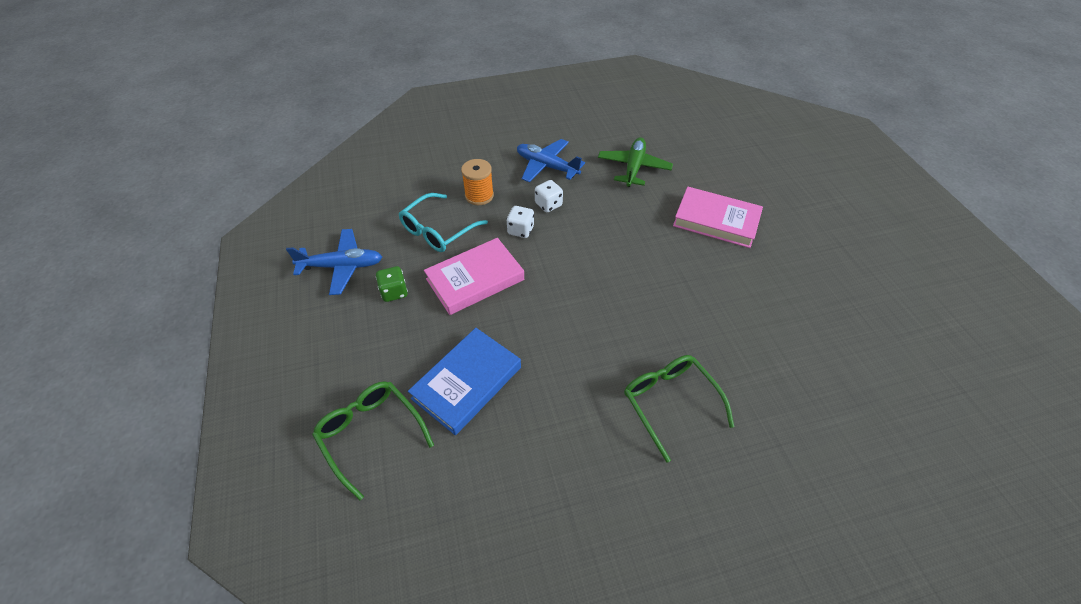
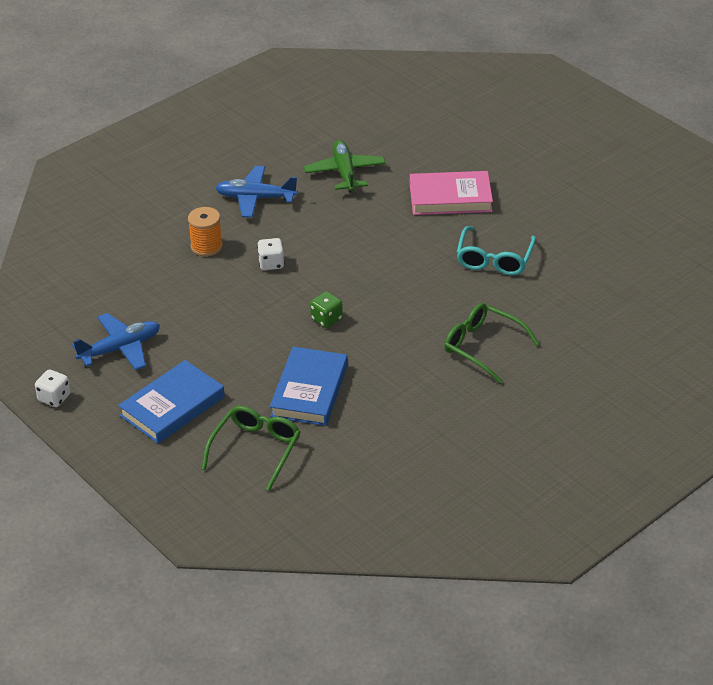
camera: 25 degrees left, 10 degrees down
(336, 346) = (172, 406): none -> blue book
(370, 434) = (256, 449): green glasses -> green glasses turned 90 degrees clockwise
(394, 292) = (190, 351): green dice -> green dice (326, 319)
(438, 231) = (189, 290): turquoise glasses -> turquoise glasses (494, 259)
(475, 279) = (258, 317): pink book -> none
(548, 204) = (282, 233): white dice -> white dice (54, 398)

